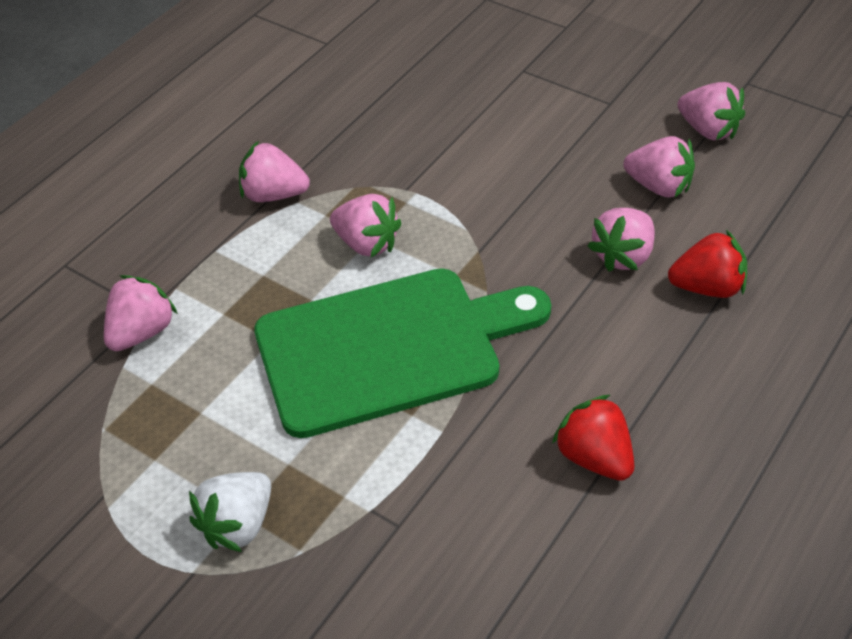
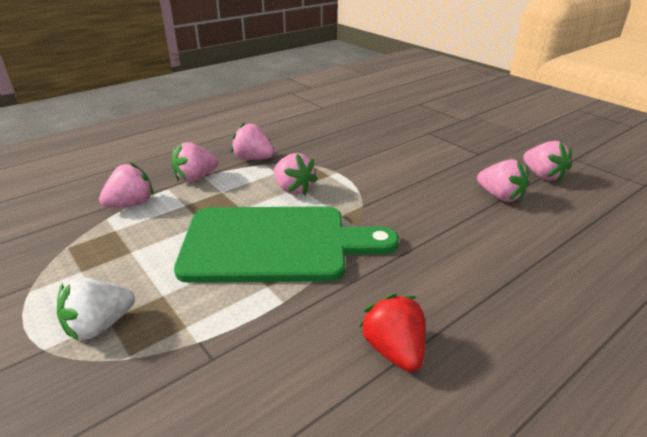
camera: 15 degrees right, 15 degrees down
(623, 256) = (463, 227): pink strawberry -> pink strawberry (196, 178)
(707, 287) = (522, 257): red strawberry -> none

